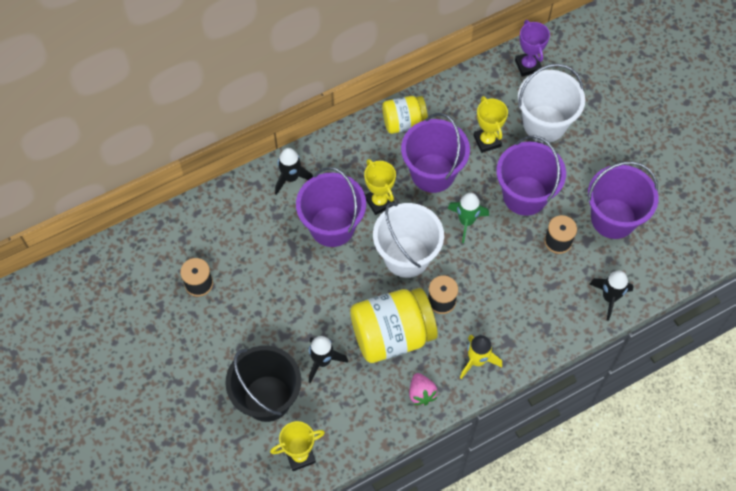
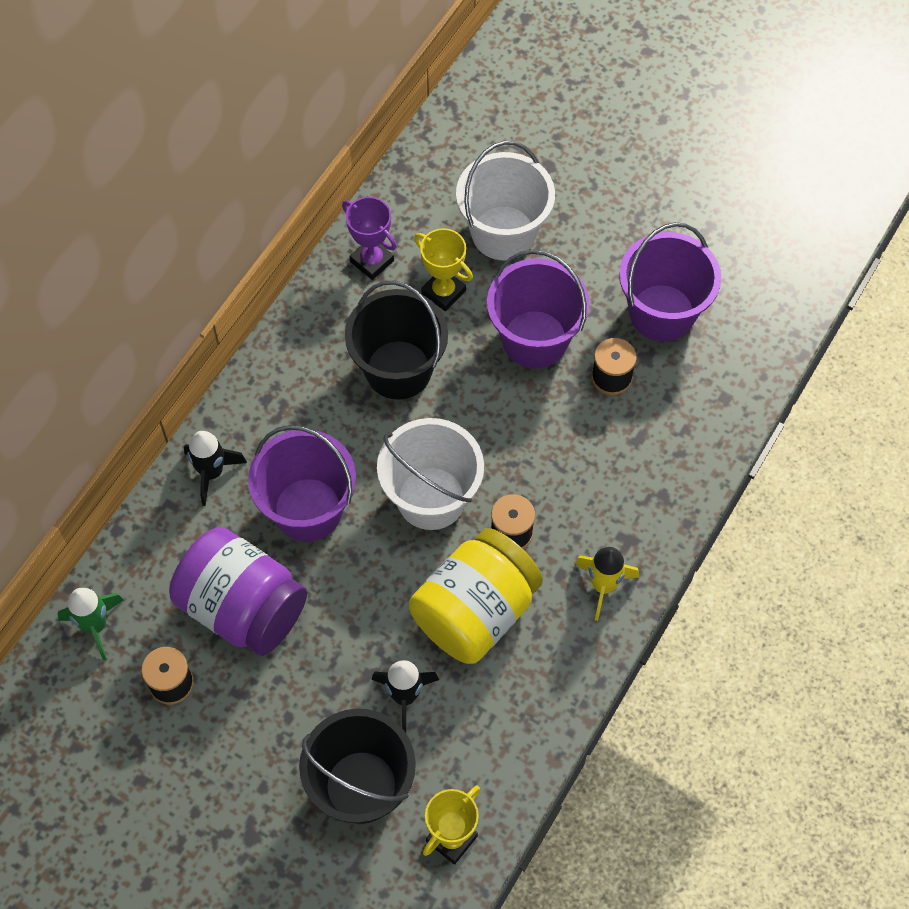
camera: 30 degrees left, 0 degrees up
(263, 262) = (243, 607): none -> purple jar
(379, 202) = (351, 444): yellow trophy -> none
(404, 122) = (319, 321): yellow jar -> none
(421, 393) = (559, 667): pink strawberry -> none
(433, 173) = (398, 370): purple bucket -> black bucket
(466, 221) = (481, 411): green rocket -> green rocket (95, 625)
(528, 66) = (436, 167): purple trophy -> purple trophy (372, 261)
(609, 297) = (717, 416): black rocket -> none

